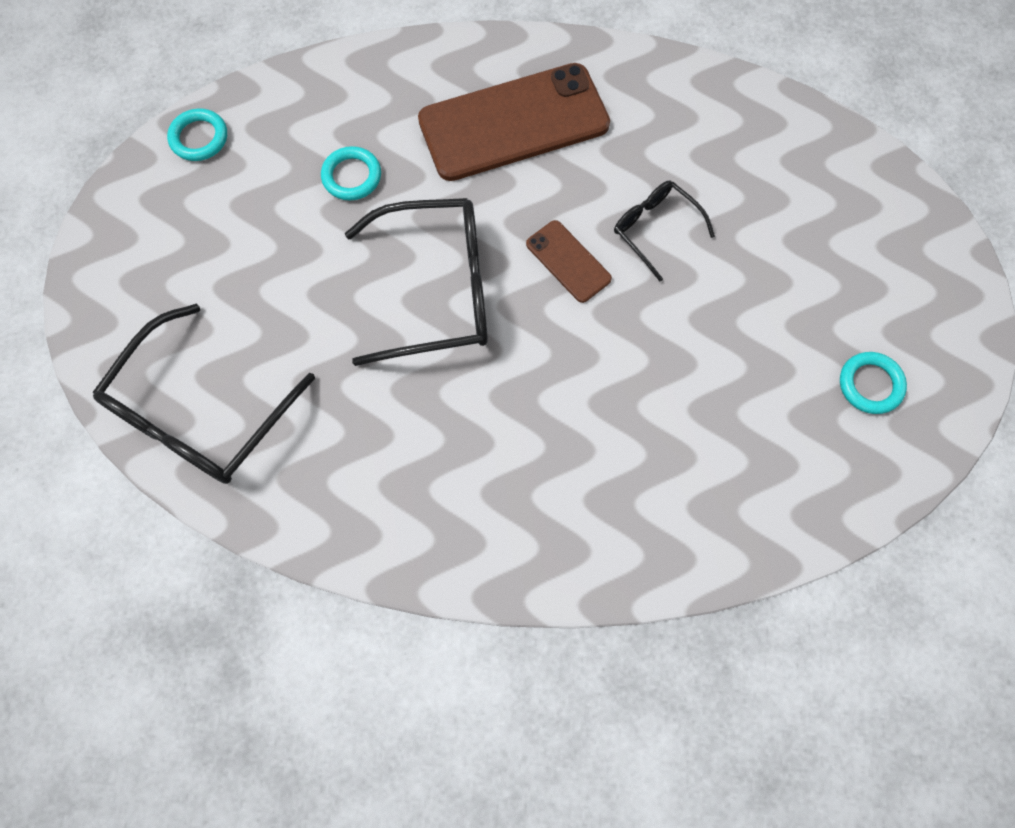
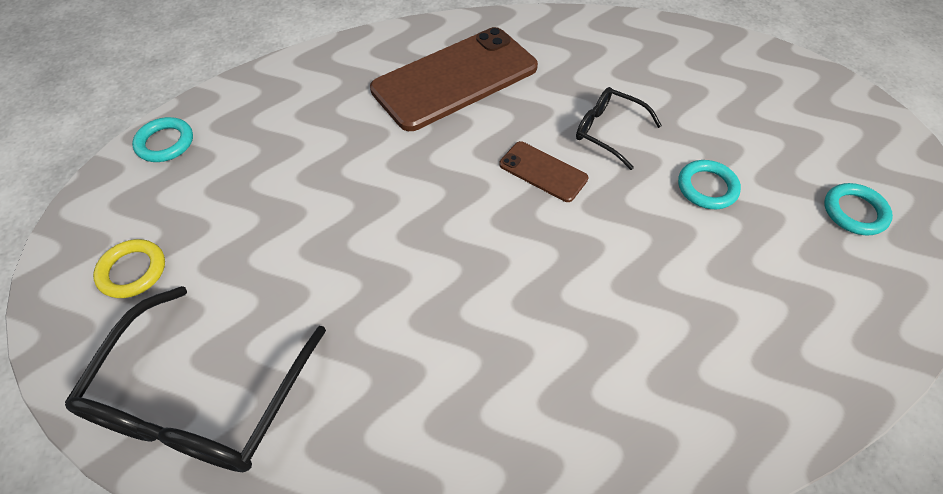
camera: 15 degrees left, 15 degrees down
(155, 276) = (132, 271): none -> yellow ring
(352, 176) = (320, 145): turquoise ring -> turquoise ring (707, 187)
(437, 290) = (429, 221): black glasses -> none

